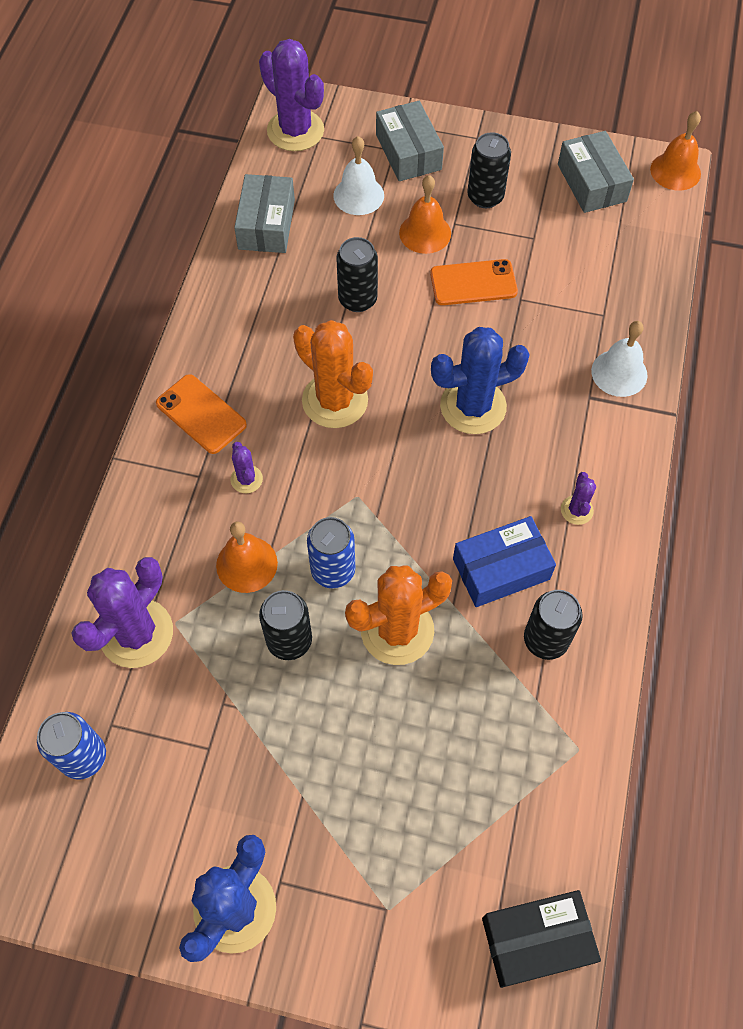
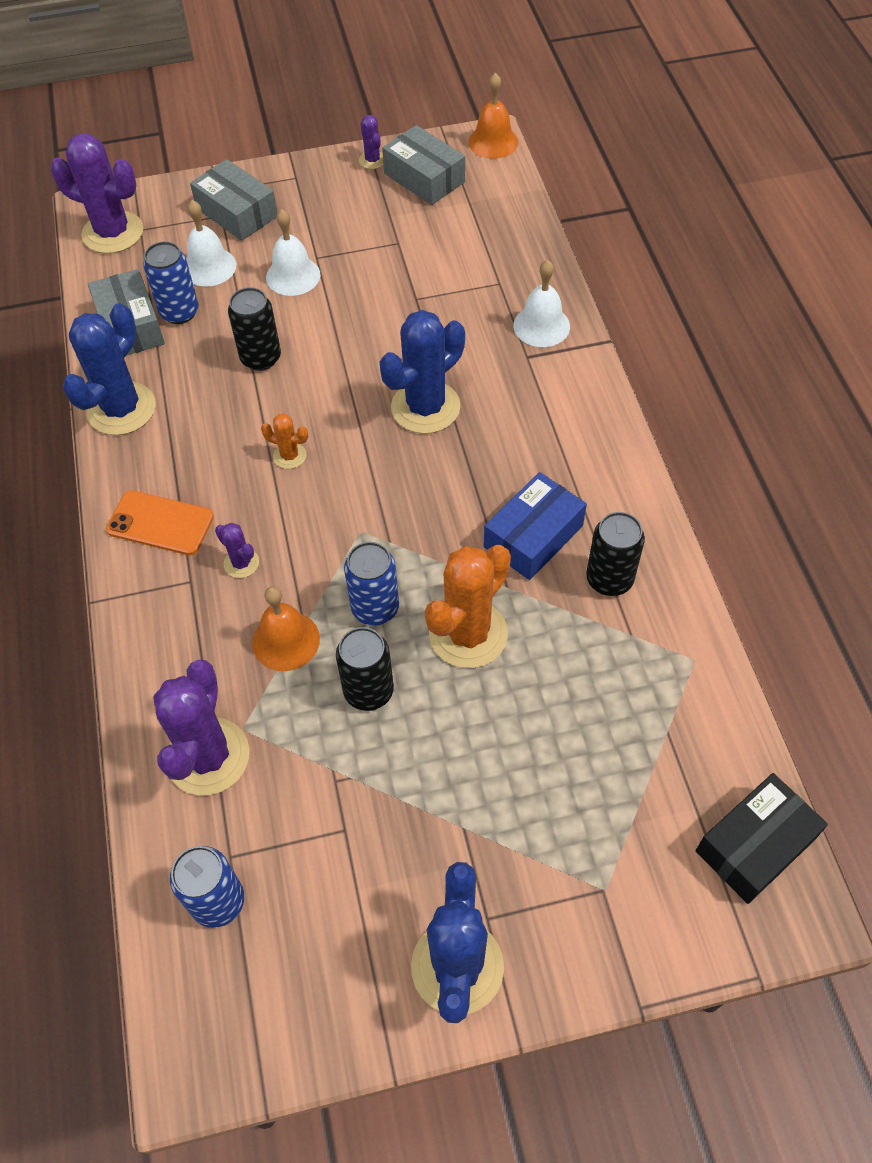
camera: 25 degrees left, 5 degrees down
(221, 298) = (121, 409): none -> blue cactus
(312, 228) = (179, 312): none -> blue can
(335, 400) = (289, 456): orange cactus -> orange cactus, size x0.47
(425, 233) = (293, 276): orange bell -> white bell
(473, 283) = (364, 301): orange phone -> none
(485, 197) = (332, 224): black can -> none
(576, 510) = (572, 456): purple cactus -> purple cactus (372, 160)

